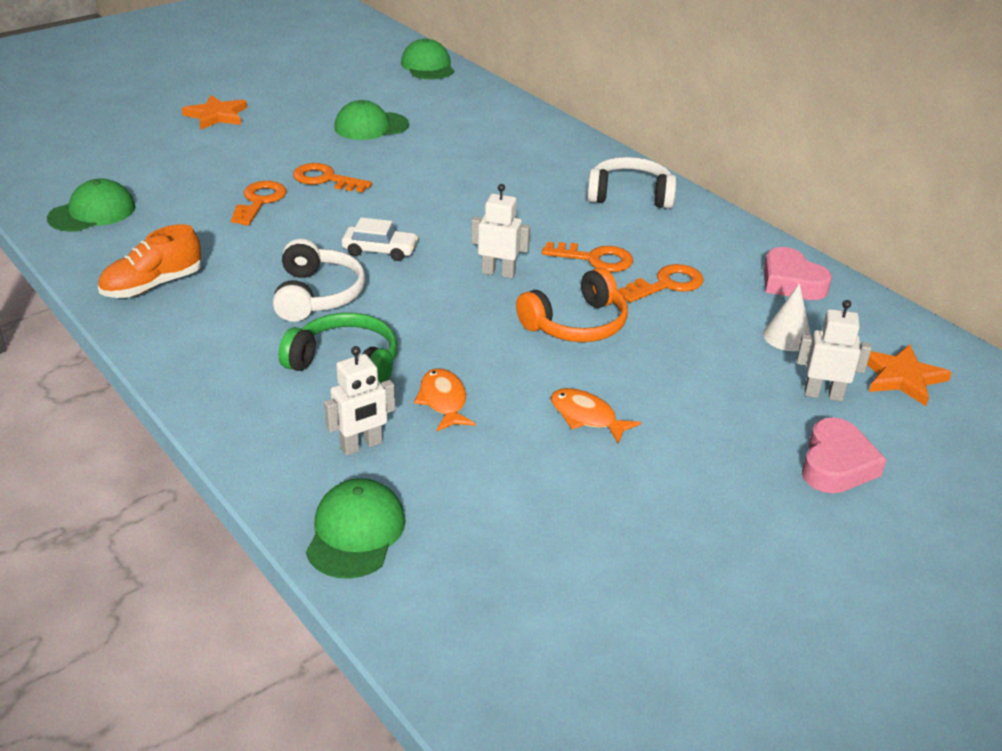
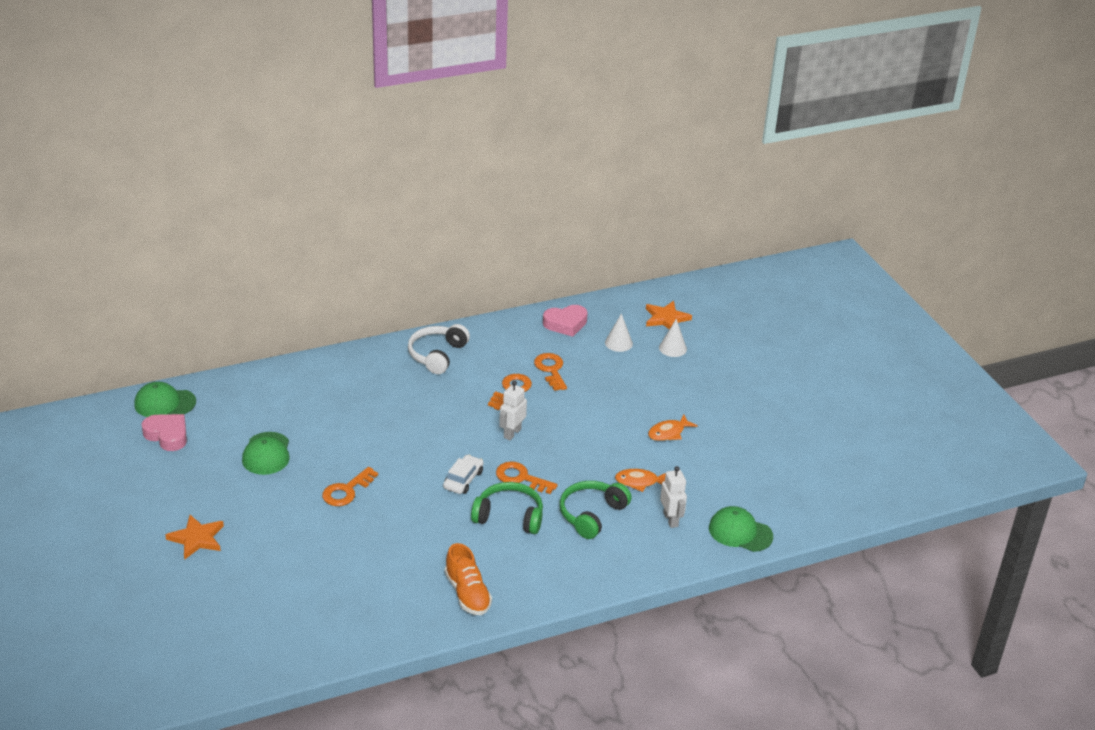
camera: 75 degrees left, 0 degrees up
(92, 212) = (343, 622): green cap -> none
(259, 201) = (366, 529): orange key -> orange key (521, 478)
(317, 295) = (509, 516): white headphones -> green headphones
(576, 324) = (580, 415): orange headphones -> none
(823, 394) = (672, 348): white robot -> white cone
(836, 464) = (727, 363): pink heart -> pink heart (167, 435)

